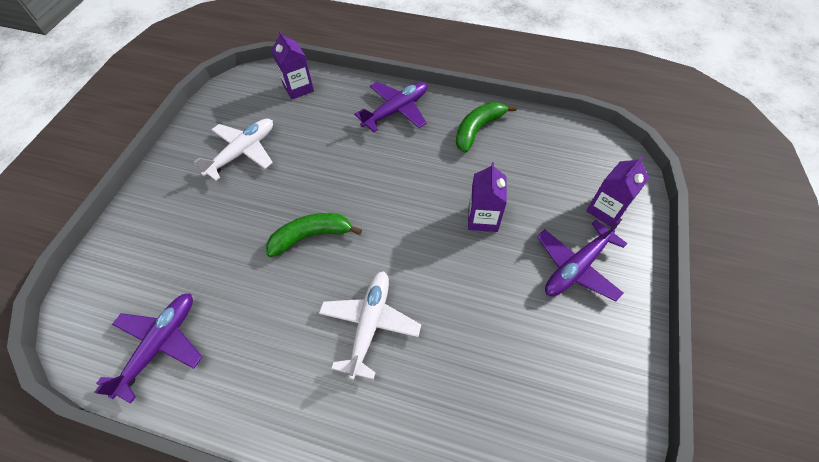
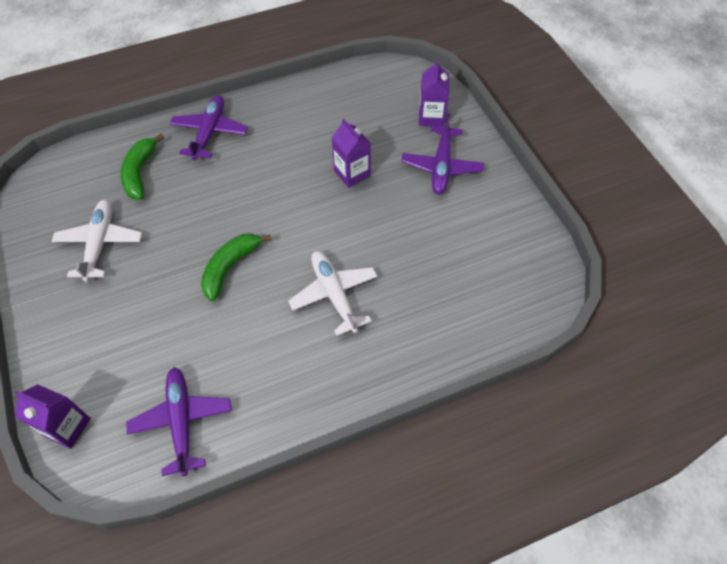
camera: 40 degrees left, 0 degrees up
(298, 88) = (98, 162): purple carton -> purple carton (67, 427)
(477, 129) = (291, 110): green banana -> green banana (140, 172)

